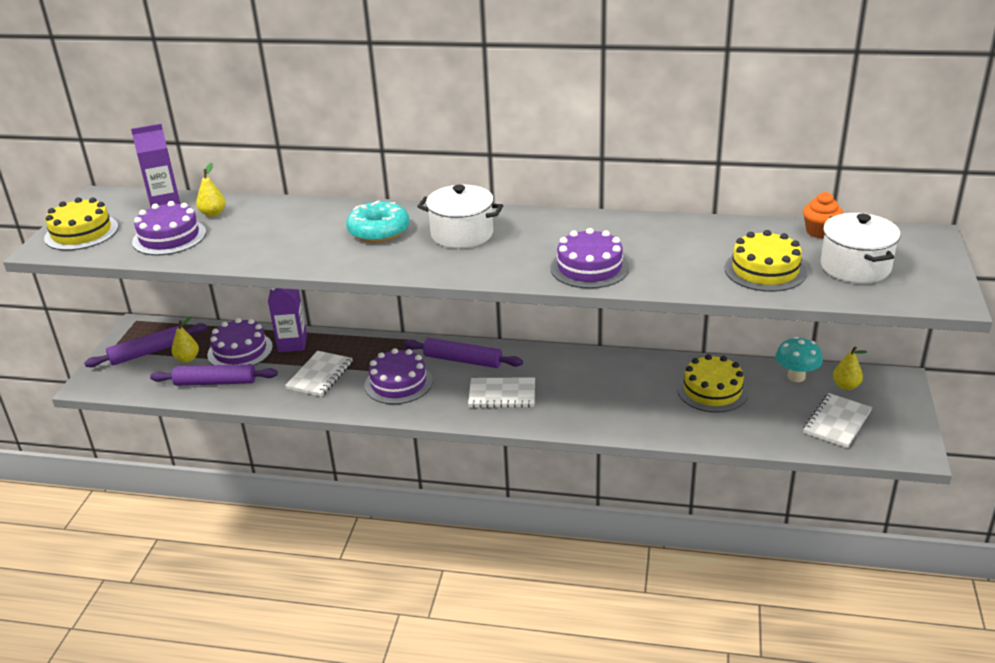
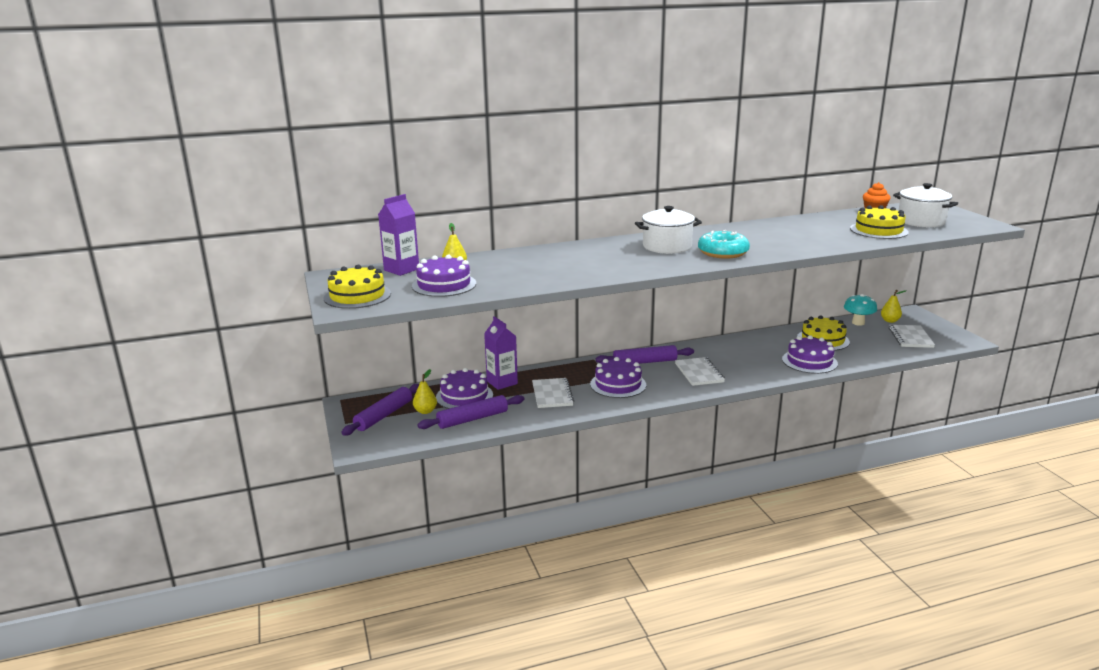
camera: 30 degrees left, 10 degrees down
(379, 231) = (605, 254): turquoise donut -> turquoise donut (723, 252)
(502, 394) = (699, 373): white notebook -> white notebook turned 75 degrees counterclockwise
(589, 267) = (779, 246): purple cake -> purple cake (809, 361)

